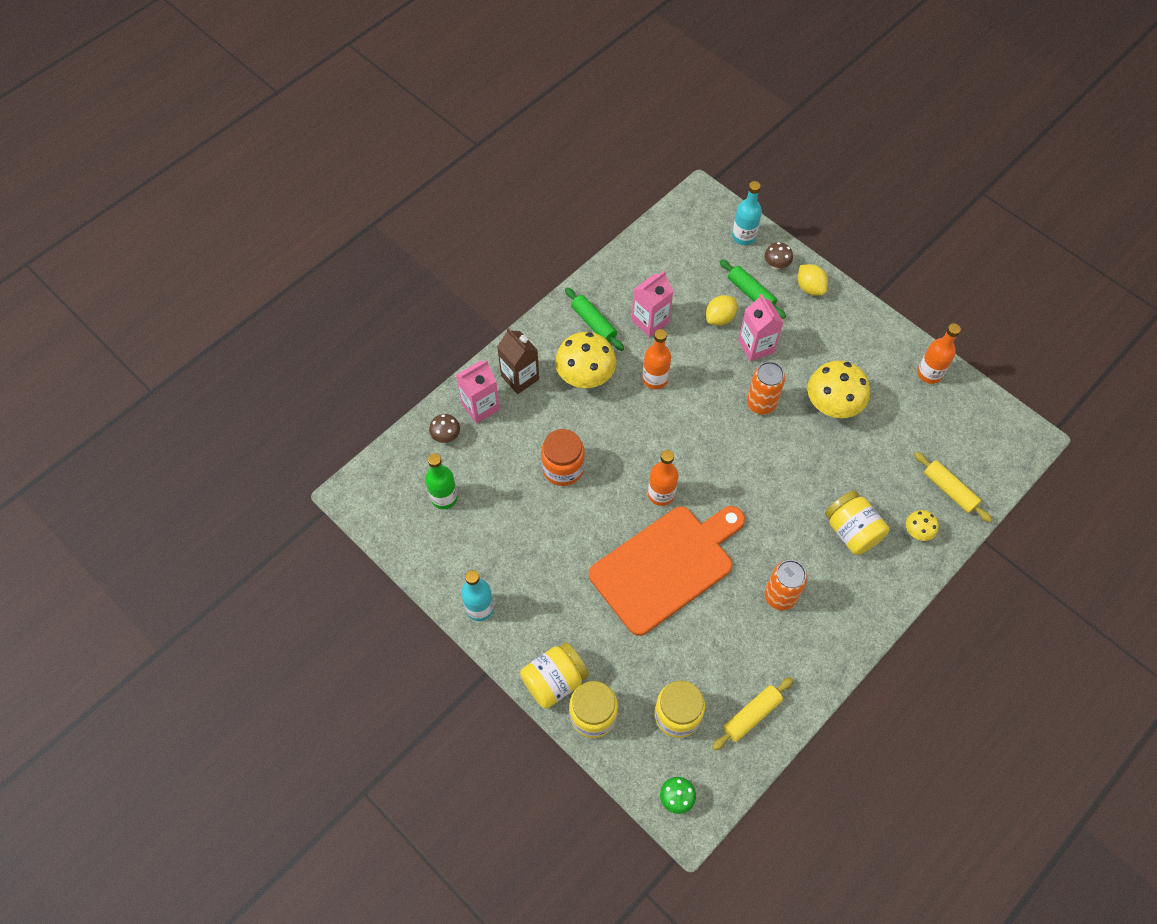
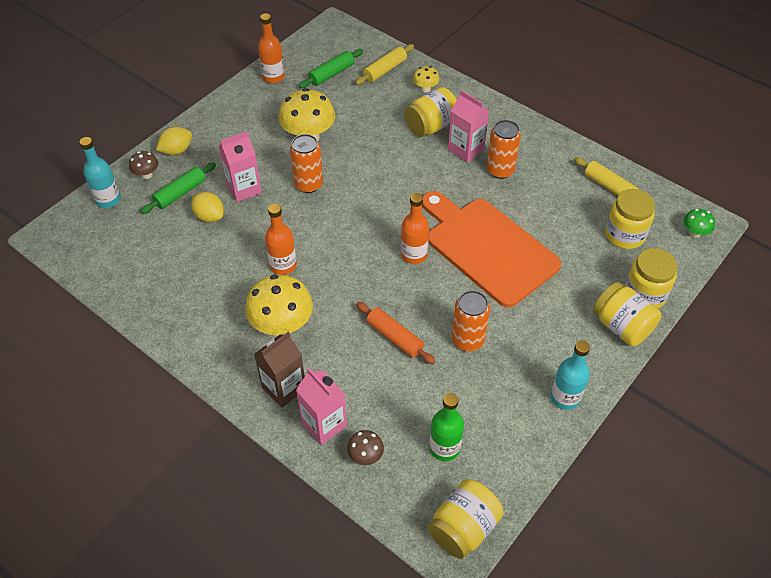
camera: 95 degrees left, 10 degrees down
(370, 503) = (463, 528): none -> yellow jar
(553, 531) = (467, 340): none -> orange can
(563, 468) = (394, 337): orange jar -> orange rolling pin
(593, 323) = (212, 322): green rolling pin -> green rolling pin (331, 74)
(650, 321) = (211, 273): pink carton -> pink carton (466, 149)

